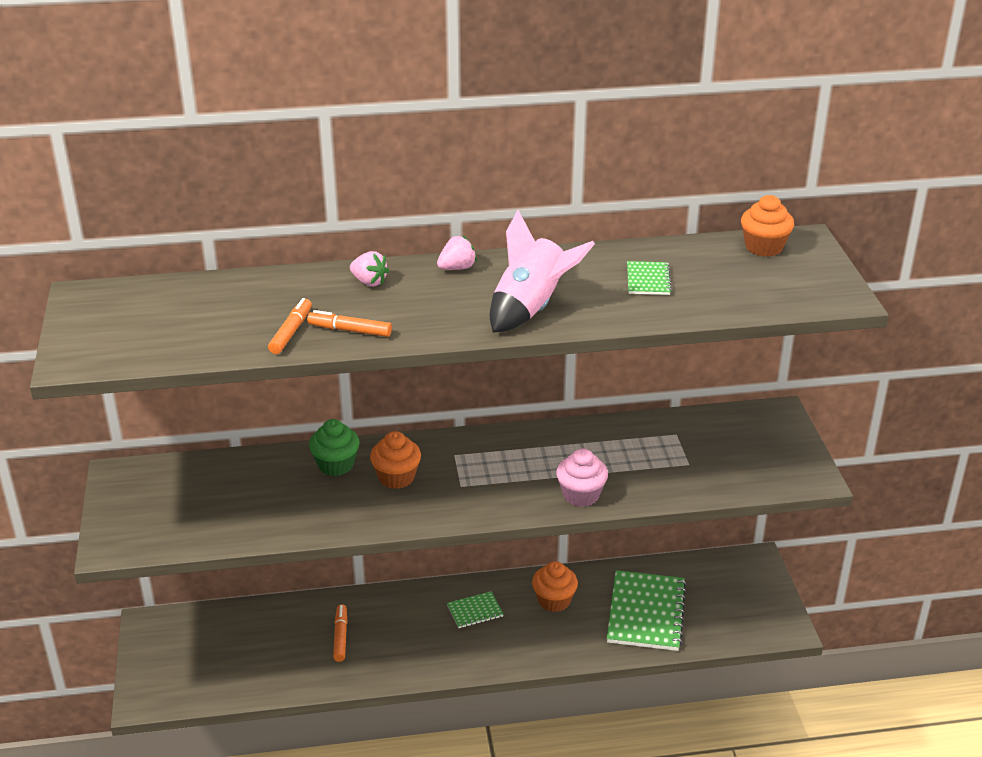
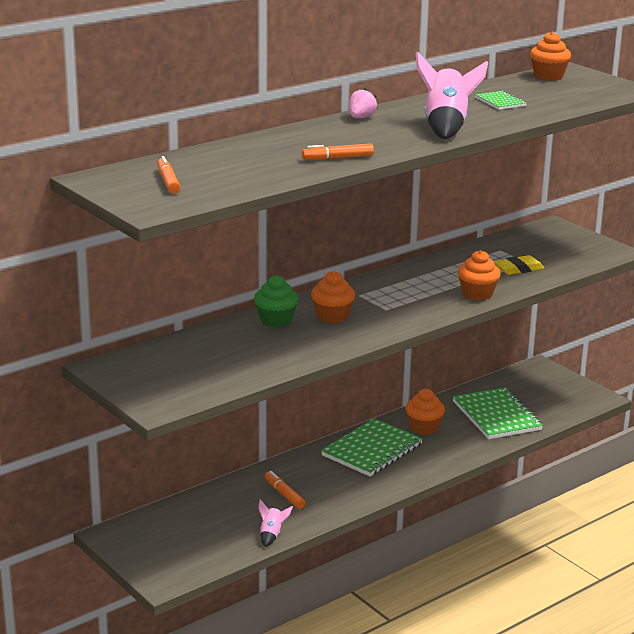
camera: 30 degrees left, 10 degrees down
(284, 684) = (272, 535): none -> pink rocket
(291, 332) = (295, 166): orange marker -> orange marker (168, 181)
(369, 282) = (309, 134): pink strawberry -> none
(475, 611) = (372, 450): green notebook -> green notebook, size x2.02
(581, 495) = (477, 294): pink cupcake -> orange cupcake
(666, 471) = (518, 269): none -> yellow eraser

